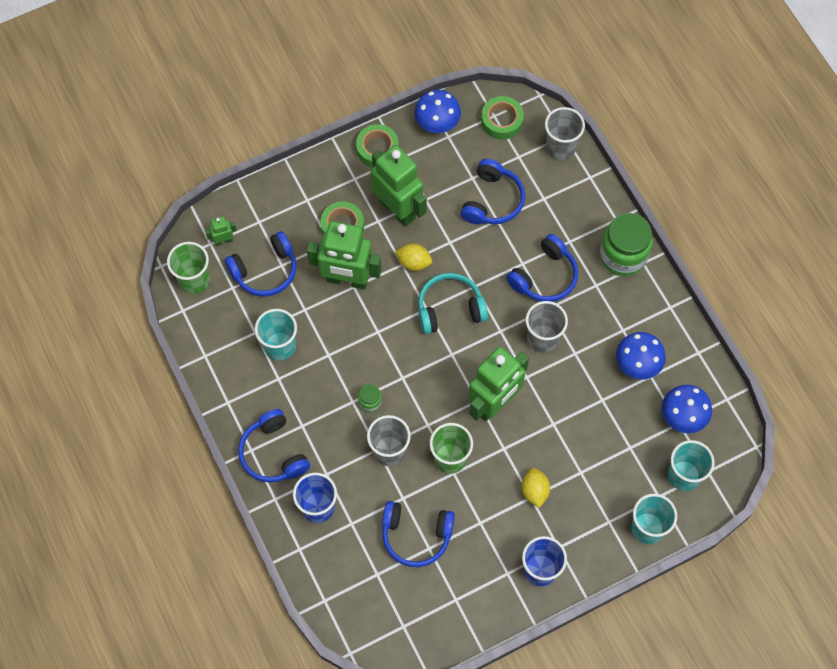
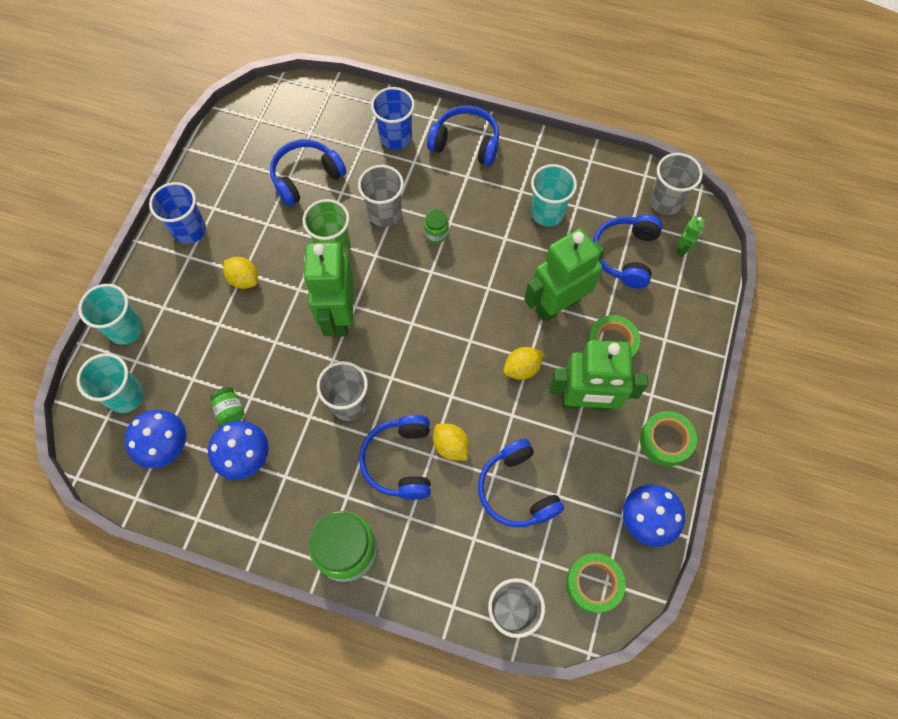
camera: 135 degrees right, 0 degrees up
(194, 280) = (665, 202): green cup -> grey cup
(450, 309) = (451, 357): turquoise headphones -> none
(505, 258) = (450, 446): none -> yellow lemon
(622, 402) = (230, 410): none -> green jar

